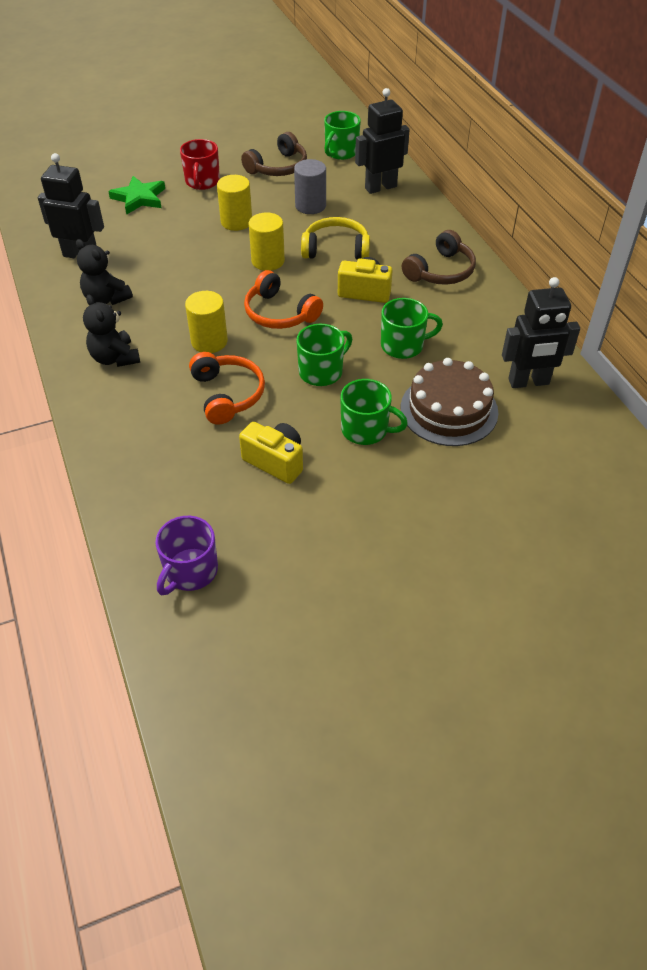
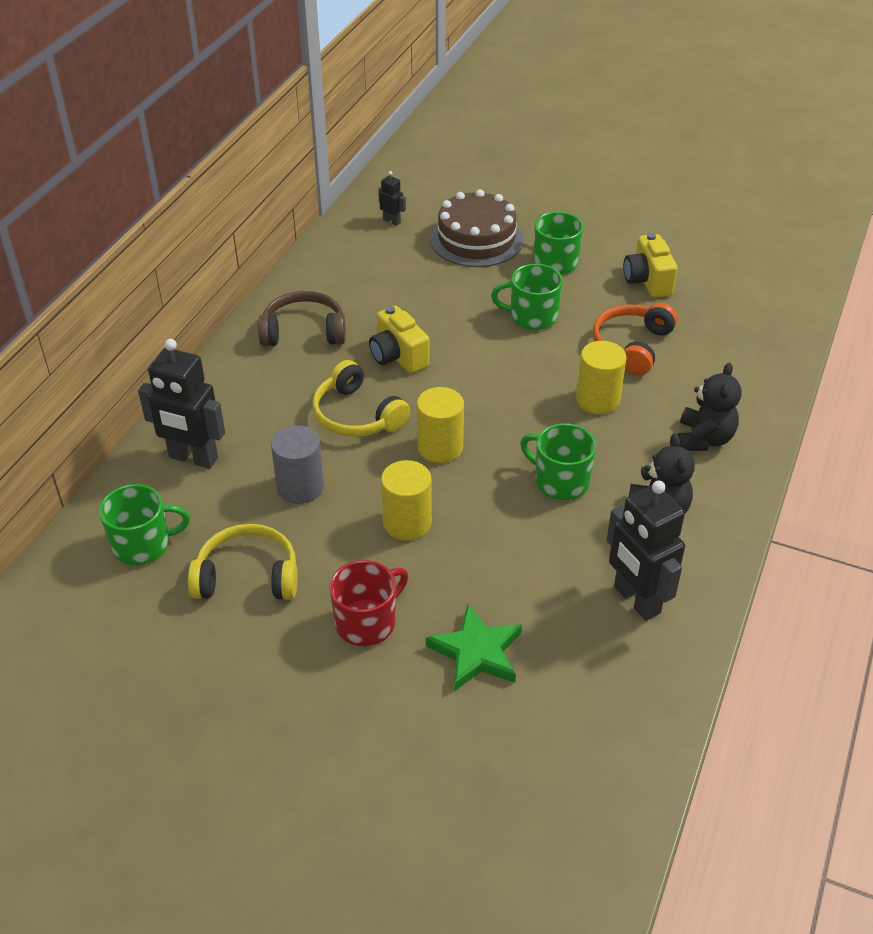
camera: 135 degrees left, 5 degrees down
(190, 571) = (776, 258): purple mug -> none
(278, 167) = (248, 576): brown headphones -> yellow headphones
(279, 313) = (501, 386): orange headphones -> none
(403, 345) = (438, 295): green mug -> green mug (560, 481)
(528, 382) = (392, 221): black robot -> black robot, size x0.47

